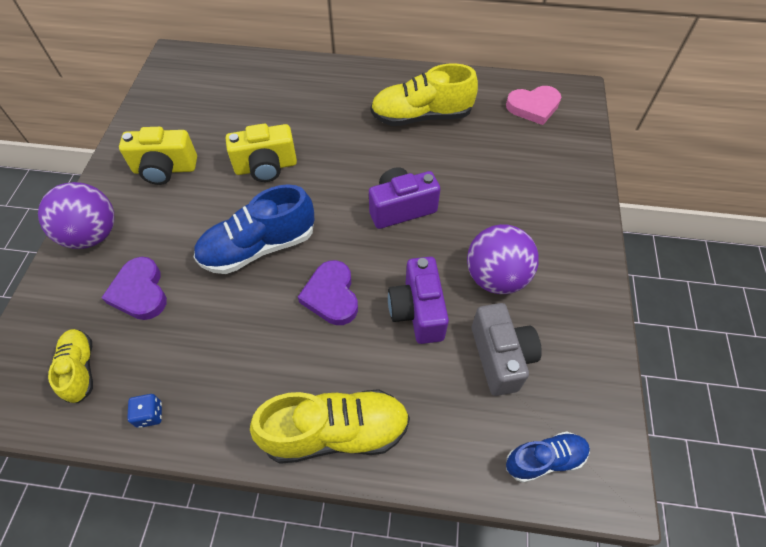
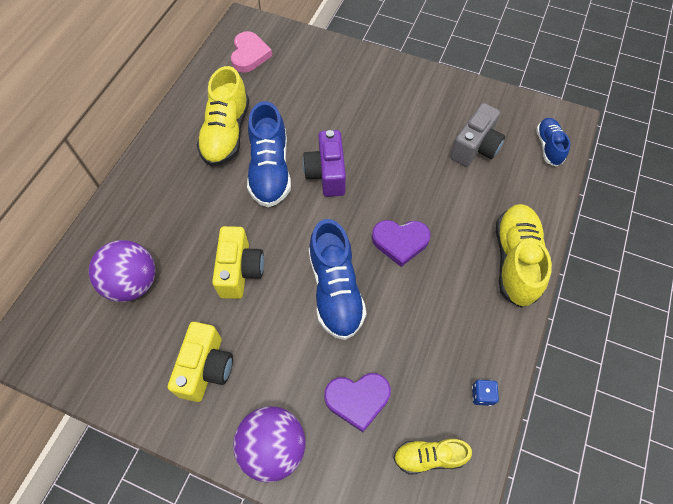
camera: 75 degrees left, 5 degrees up
(389, 160) = (270, 170): none -> blue shoe
(417, 311) = (428, 187): purple camera -> none
(496, 277) = (410, 131): purple ball -> purple ball (133, 283)
(500, 357) = (475, 148): grey camera -> grey camera turned 120 degrees clockwise

